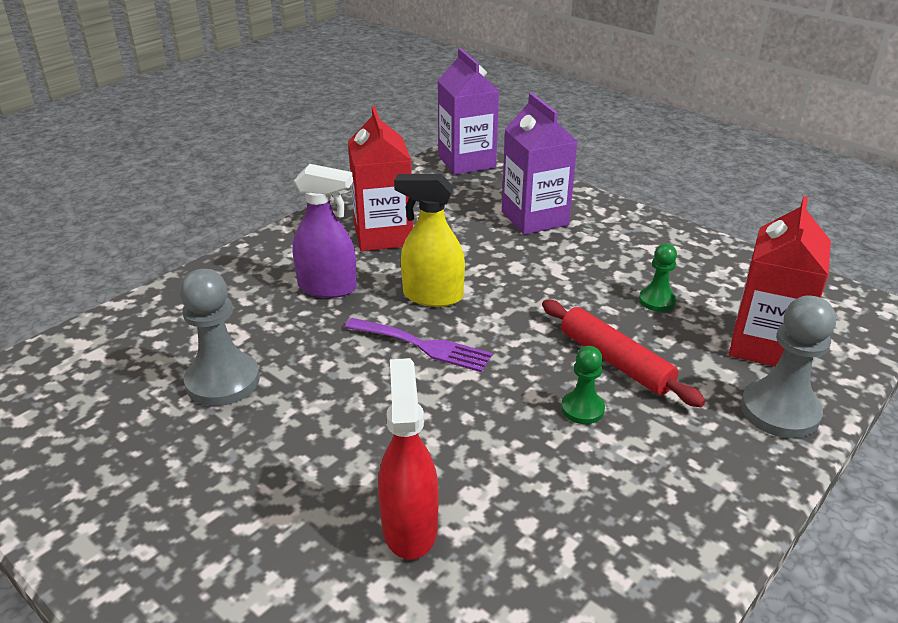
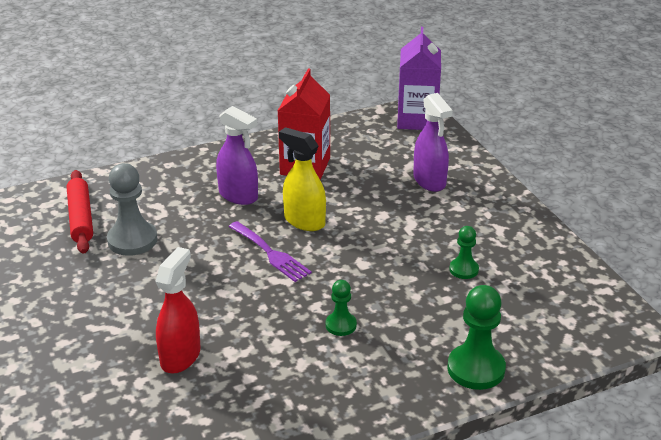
camera: 25 degrees right, 0 degrees up
(534, 218) = (429, 181): purple carton -> purple spray bottle
(615, 361) = (392, 302): red rolling pin -> red rolling pin (81, 218)
(765, 345) = (513, 324): red carton -> none
(779, 411) = (476, 369): grey pawn -> green pawn

